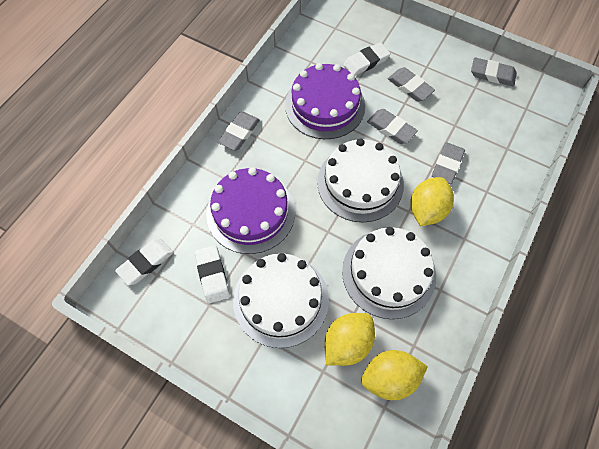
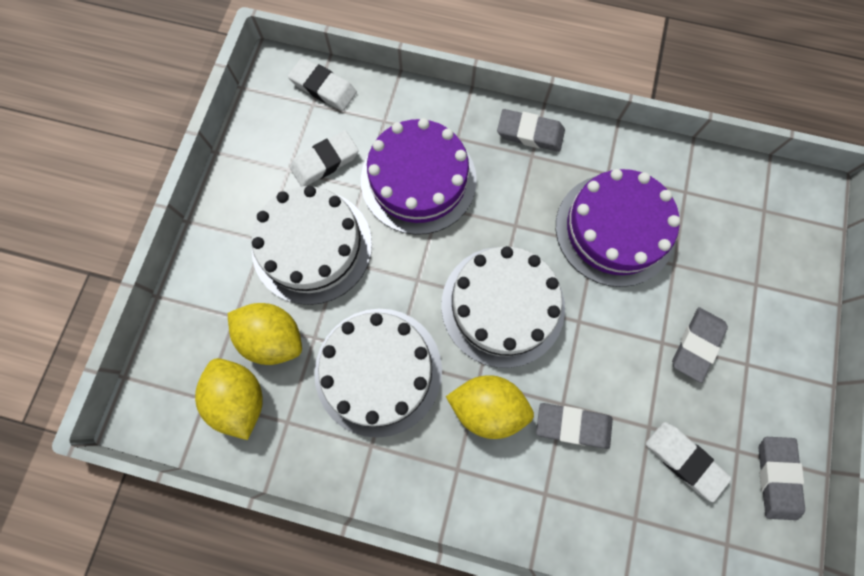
camera: 75 degrees right, 10 degrees up
(366, 62) = (717, 269): white eraser -> white eraser (684, 460)
(391, 128) = (608, 331): grey eraser -> none

